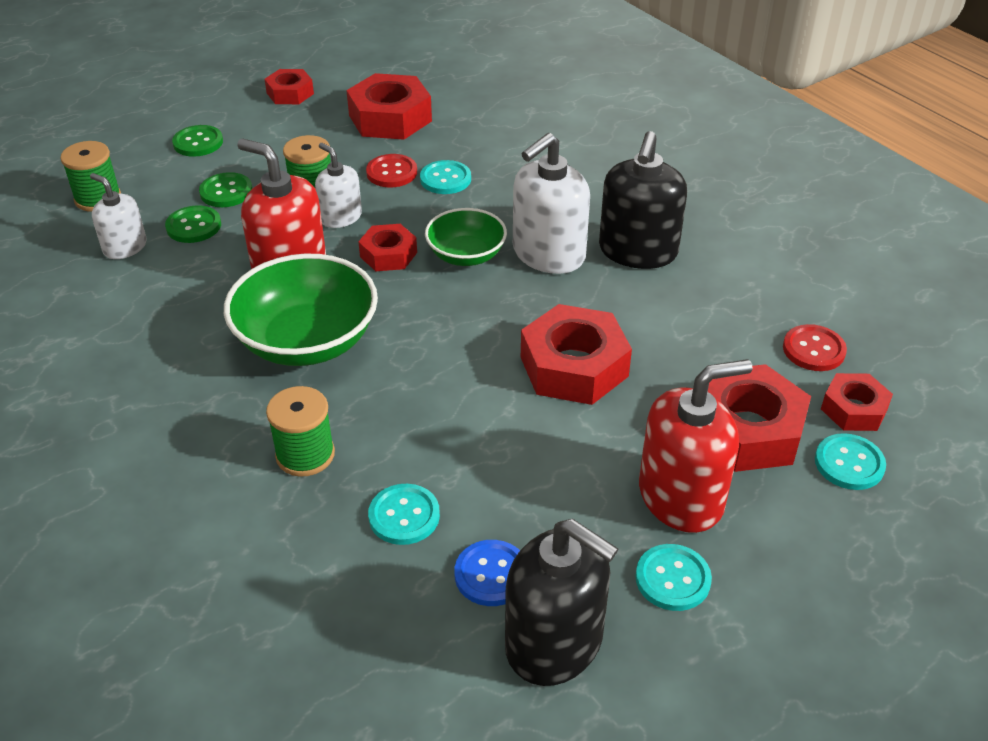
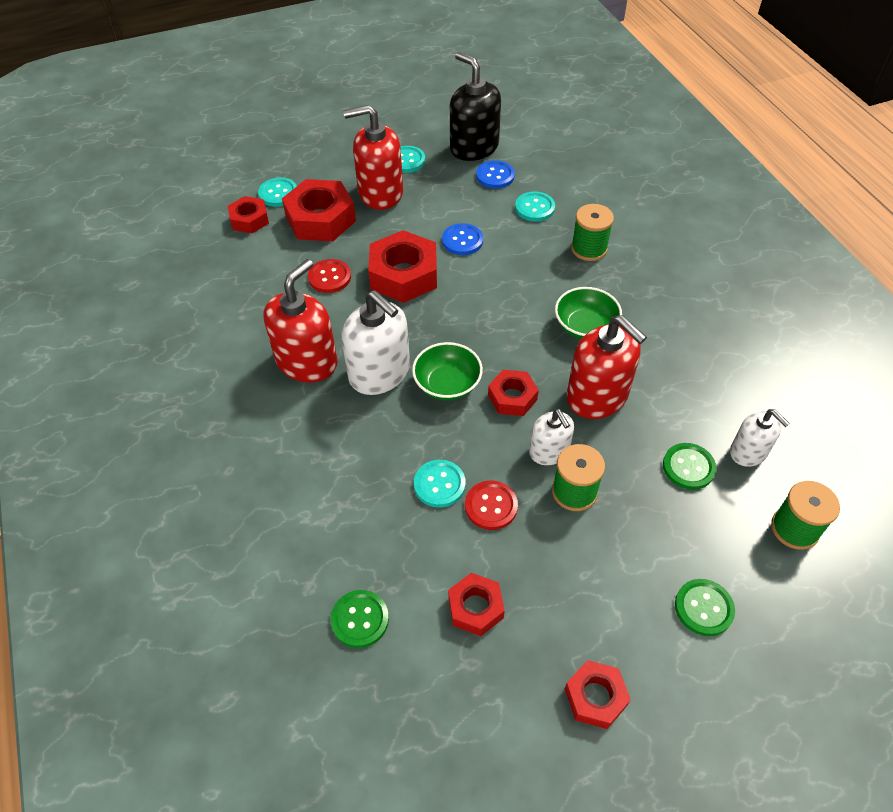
camera: 165 degrees left, 10 degrees up
(226, 192) = (662, 511): green button -> green button (360, 619)
(307, 341) = (585, 326): green bowl -> green bowl, size x0.60
(390, 118) = (475, 608): red nut -> red nut, size x0.58
(508, 433) = (462, 241): none -> blue button
(548, 254) = (379, 373): white soap dispenser -> white soap dispenser turned 75 degrees clockwise
(638, 251) = (307, 361): black soap dispenser -> red soap dispenser
(813, 350) = (241, 259): red button -> red button (329, 277)

